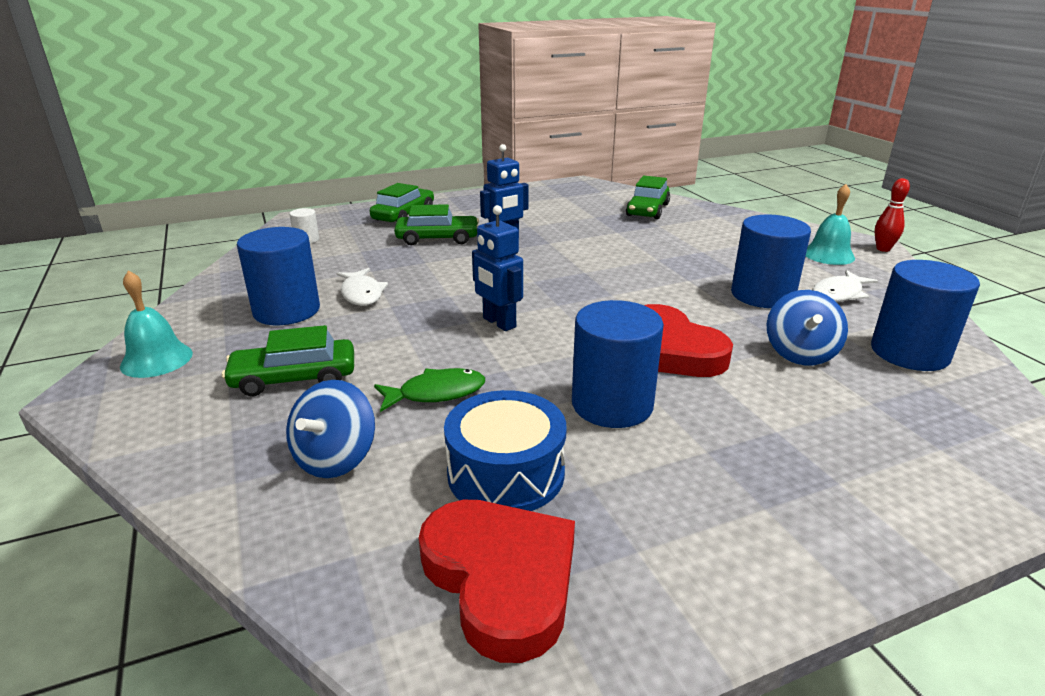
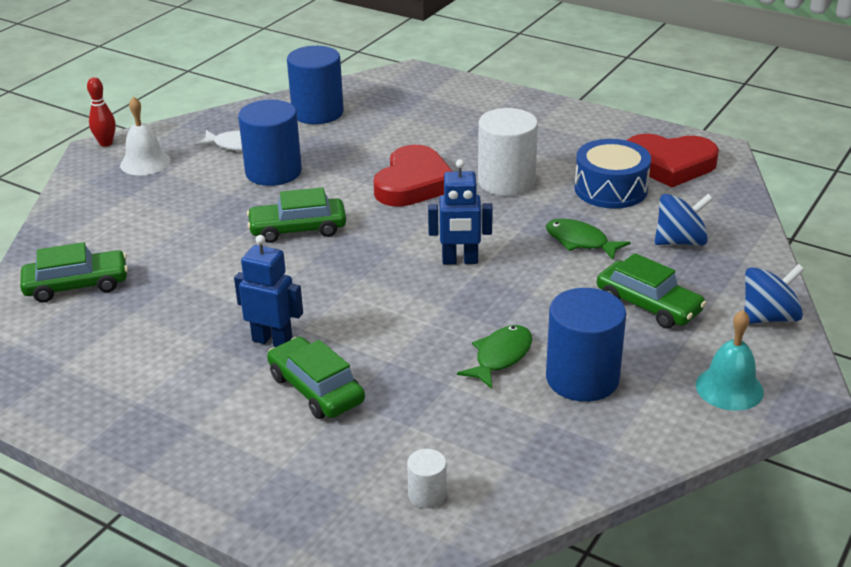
camera: 125 degrees left, 5 degrees up
(362, 294) = (500, 357): white fish -> green fish
(404, 215) = (259, 467): green car -> green car (298, 229)
(499, 323) = (460, 261): blue robot -> blue robot turned 75 degrees clockwise
(501, 578) = (669, 164): red heart -> red heart turned 105 degrees counterclockwise
(612, 404) = (506, 182): blue cylinder -> white cylinder
(800, 353) = (361, 142): blue spinning top -> blue spinning top (769, 317)
(828, 255) = (145, 162): turquoise bell -> white bell

